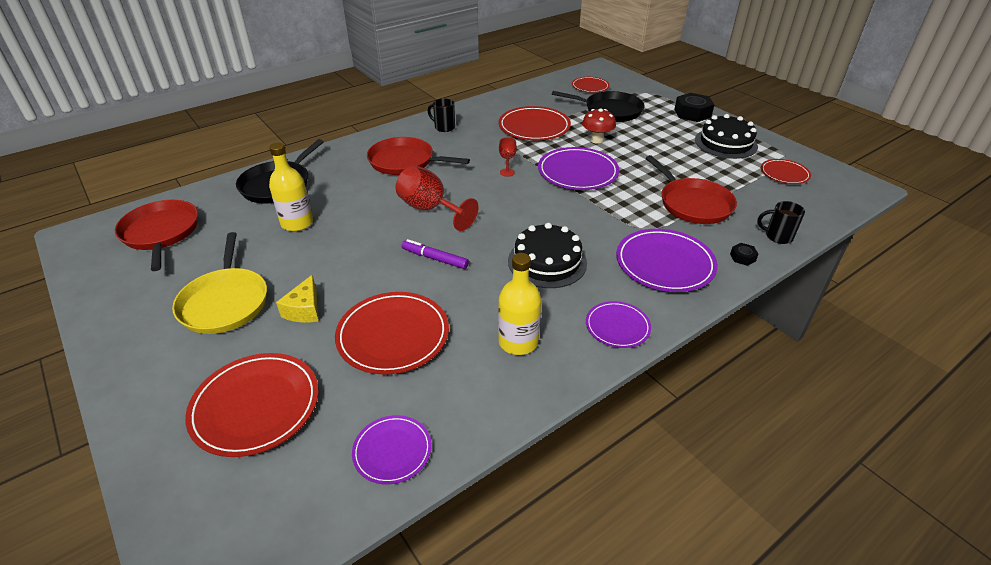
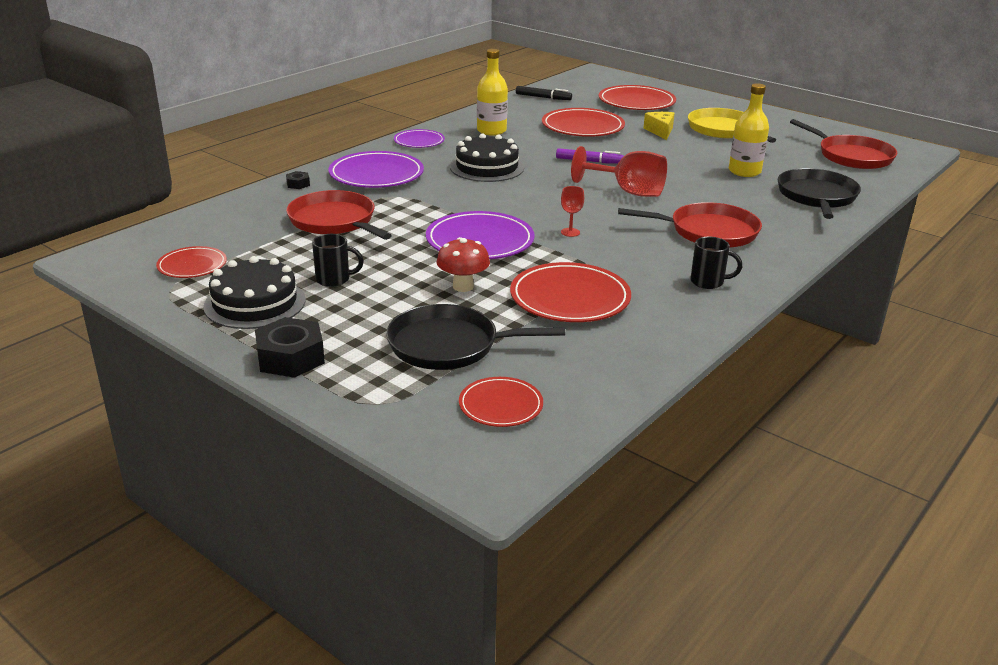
camera: 165 degrees right, 10 degrees down
(392, 451) = (543, 97): purple plate -> black marker
(777, 236) = (251, 202): black mug -> black mug (334, 279)

